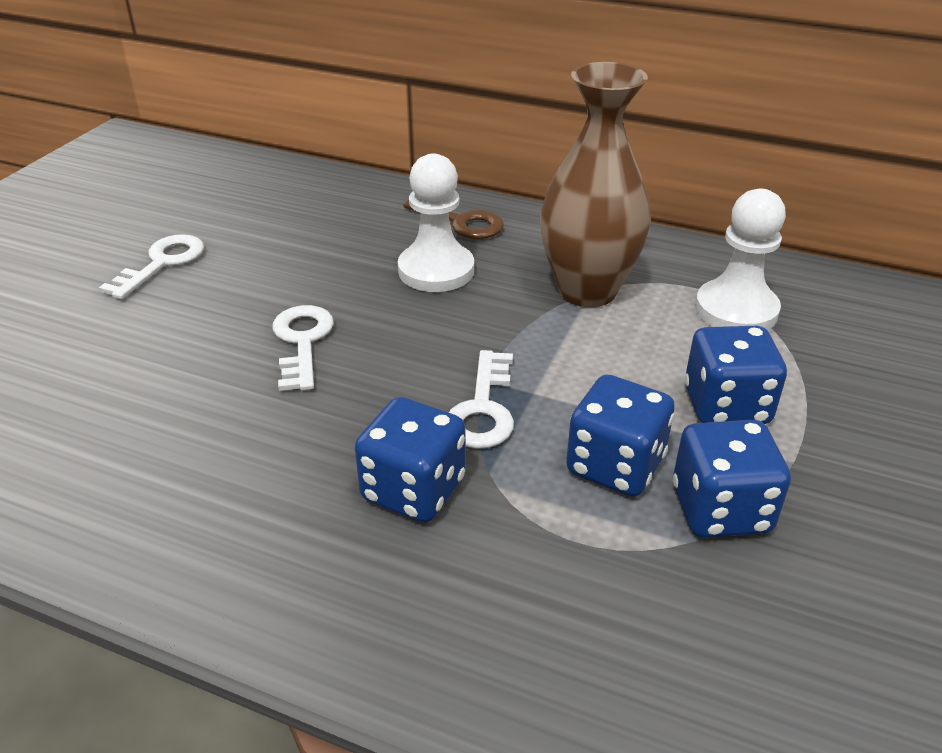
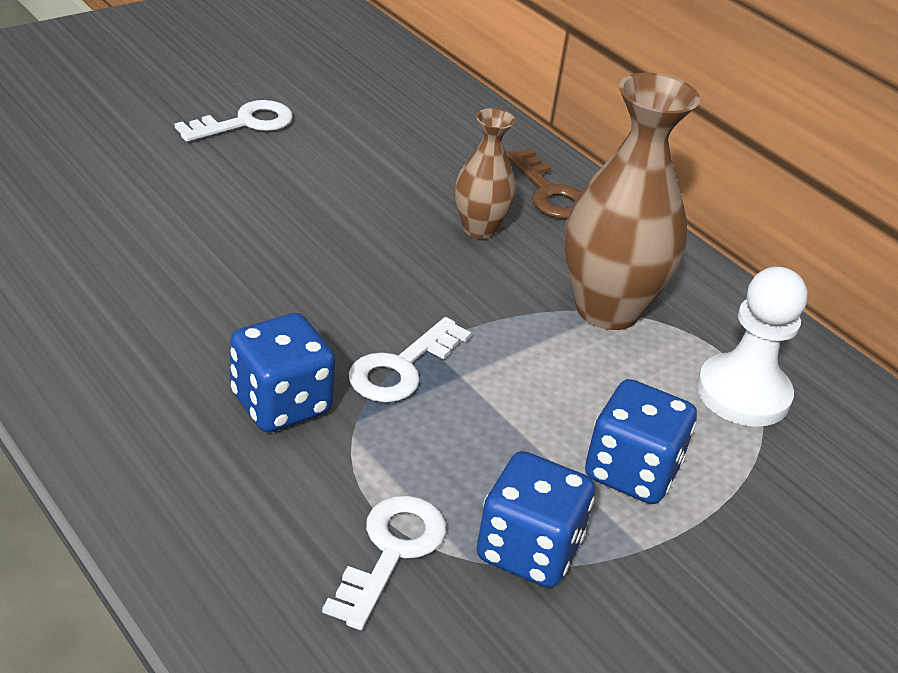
camera: 25 degrees right, 0 degrees up
(302, 342) = (301, 242): white key -> white key (391, 551)
(436, 270) = (479, 229): white pawn -> brown vase
(615, 465) = (471, 469): blue dice -> none

